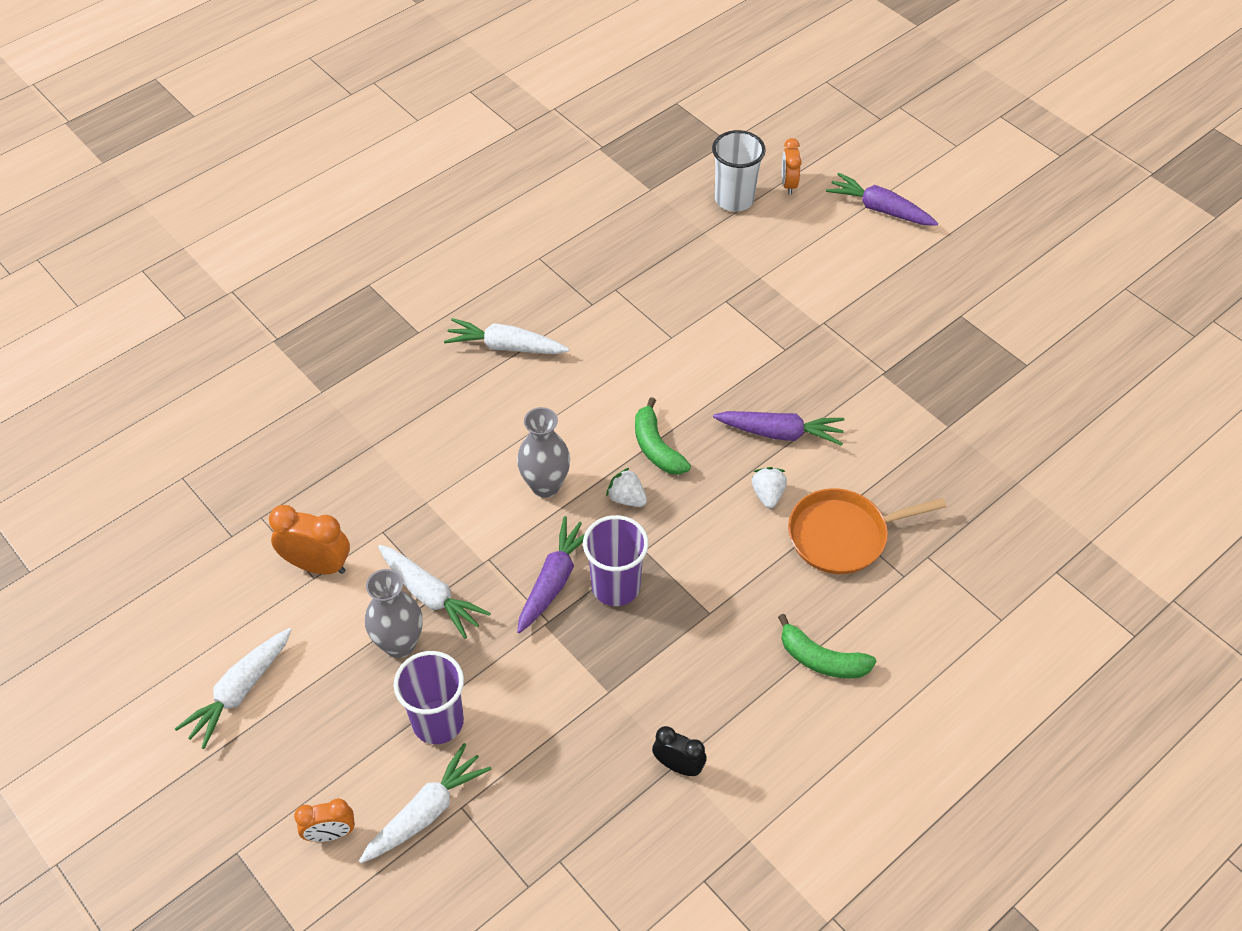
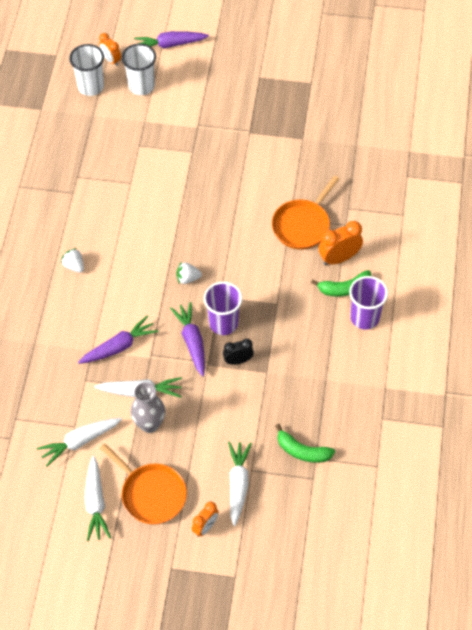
camera: 40 degrees left, 5 degrees up
(312, 734) = (151, 494): none -> orange pan
(318, 565) = (70, 419): orange clock -> orange clock (339, 258)
(438, 722) = (203, 443): purple cup -> purple cup (364, 318)
(505, 346) = (50, 245): white carrot -> white carrot (80, 442)
(545, 485) = (142, 300): grey vase -> none
(656, 447) = (177, 244): green banana -> green banana (302, 451)
(678, 766) = (327, 380): black clock -> black clock (238, 360)
(768, 494) = (251, 230): white strawberry -> white strawberry (74, 266)
(780, 433) = (229, 195): purple carrot -> purple carrot (119, 346)
(796, 235) = (141, 86): none -> white cup

